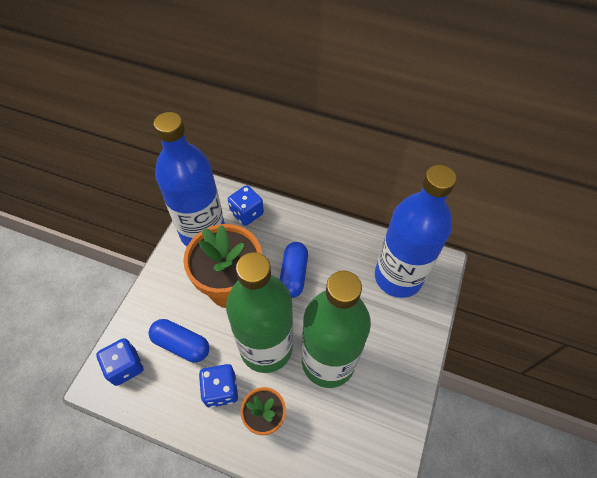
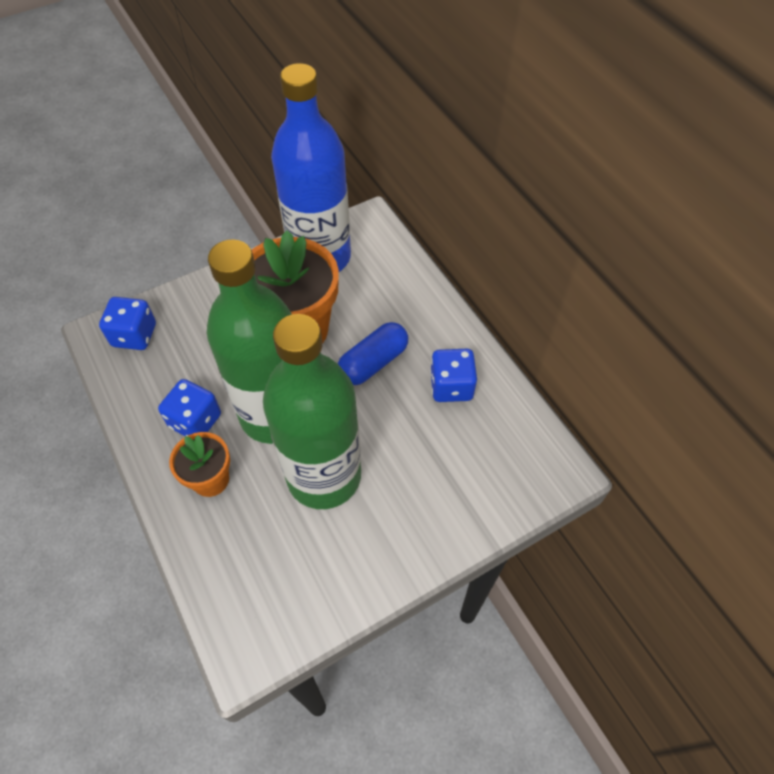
camera: 40 degrees right, 0 degrees up
(181, 344) = (200, 351): blue capsule -> none
(247, 213) = (384, 266): blue dice -> blue dice (451, 386)
(398, 277) = (492, 448): blue bottle -> none

